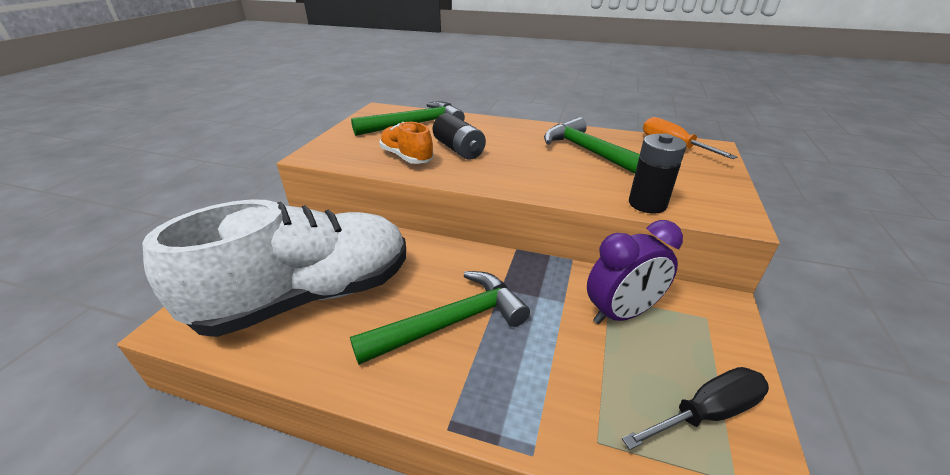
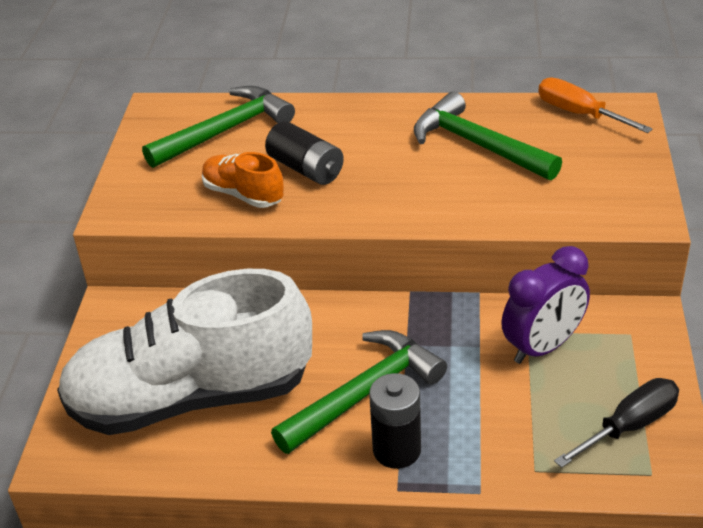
camera: 10 degrees left, 5 degrees up
(309, 296) = (191, 397): white shoe -> white shoe turned 150 degrees counterclockwise
(647, 204) = (553, 216): black battery -> black battery (397, 450)

